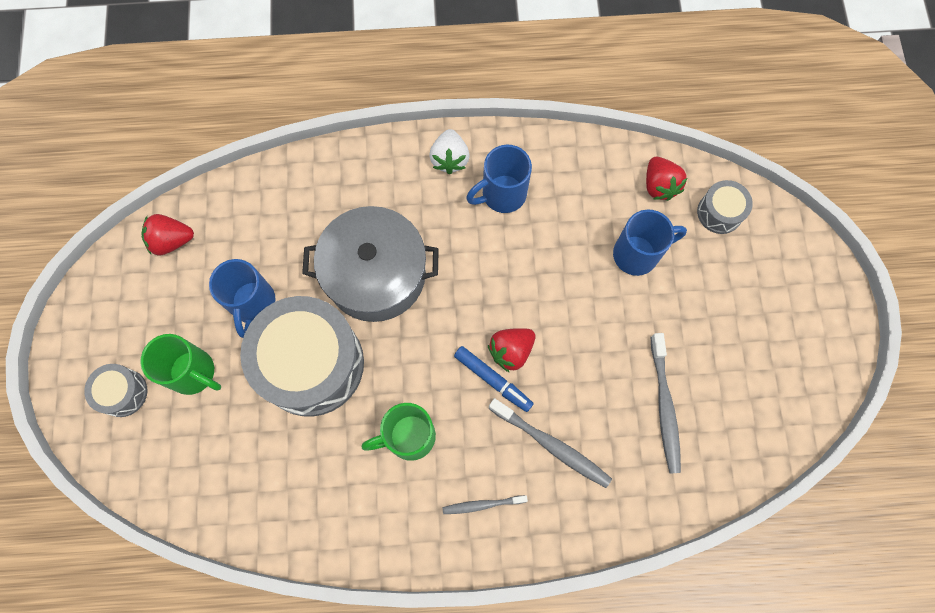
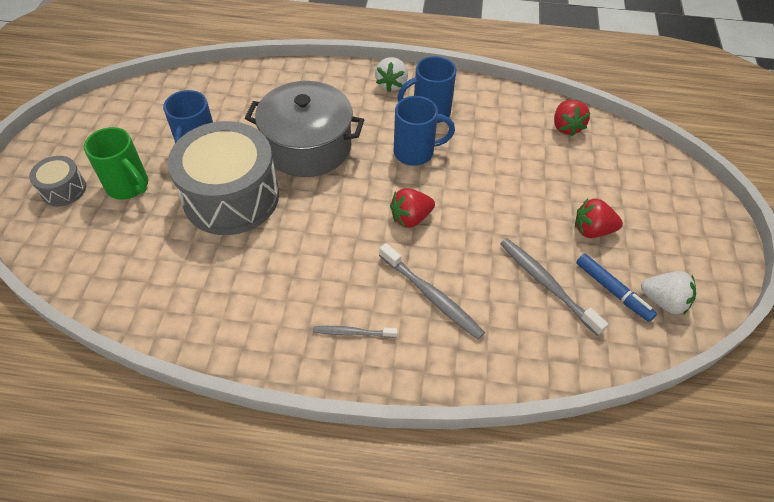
camera: 10 degrees right, 20 degrees down
(171, 241) = (149, 99): red strawberry -> red strawberry (592, 230)
(408, 437) = (299, 265): green mug -> none
(493, 380) = (389, 236): blue marker -> blue marker (612, 290)
(637, 254) = (539, 169): blue mug -> blue mug (415, 152)
(664, 406) = (547, 285): grey toothbrush -> grey toothbrush turned 135 degrees clockwise
(719, 212) = (617, 153): grey drum -> none
(781, 401) = (663, 301): none -> white strawberry

